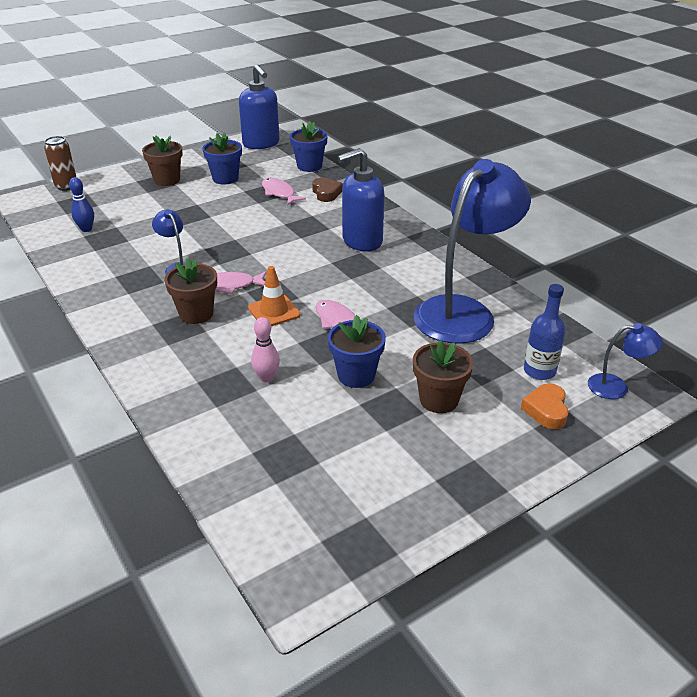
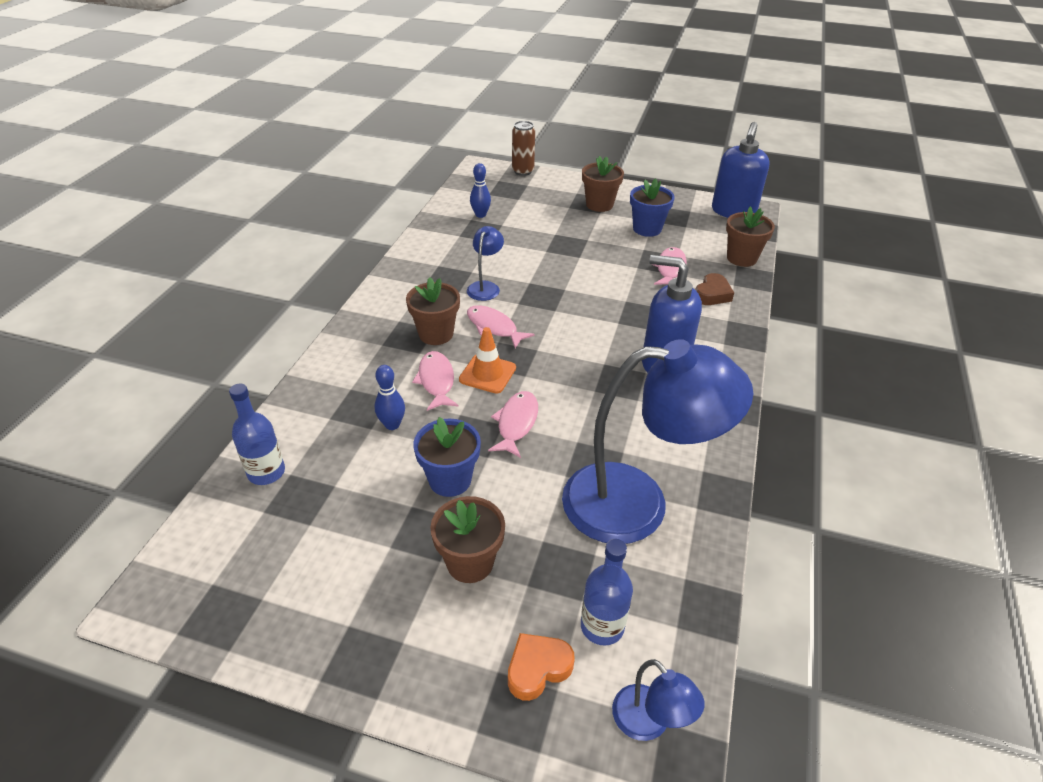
camera: 50 degrees right, 5 degrees up
(234, 465) = (266, 472): none -> blue bottle
(249, 337) = (436, 381): none -> pink fish
(266, 378) = (392, 425): pink bowling pin -> blue bowling pin
(309, 166) = (741, 258): blue flower pot -> brown flower pot

